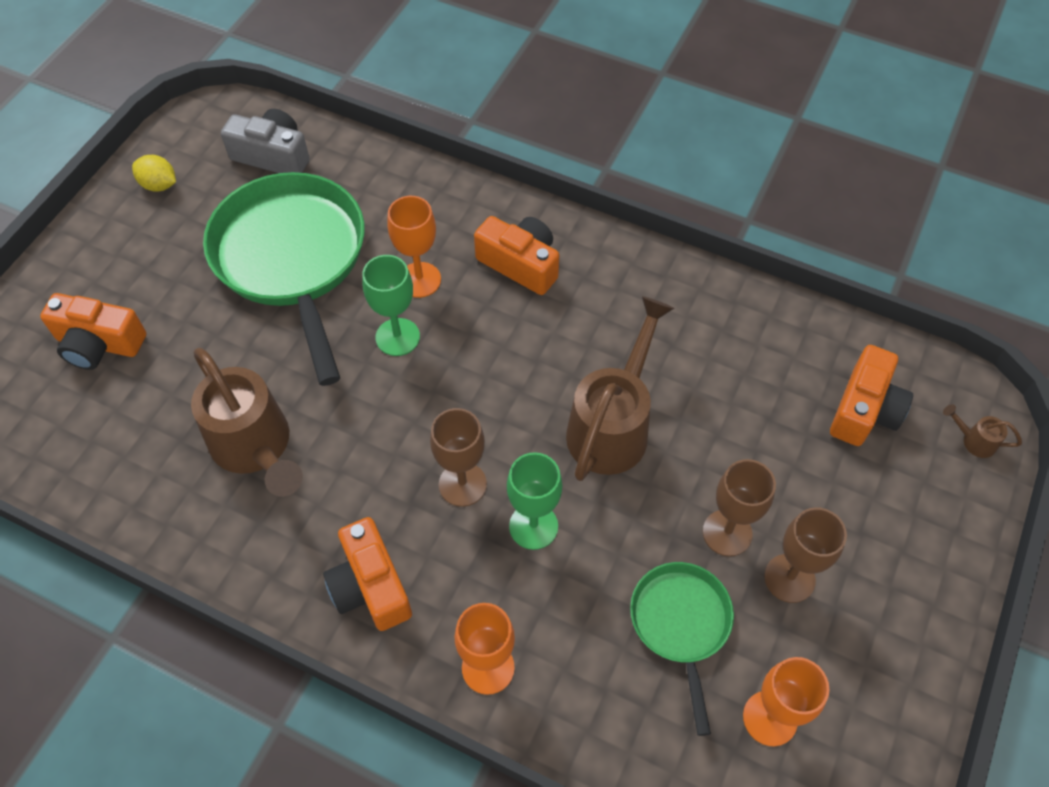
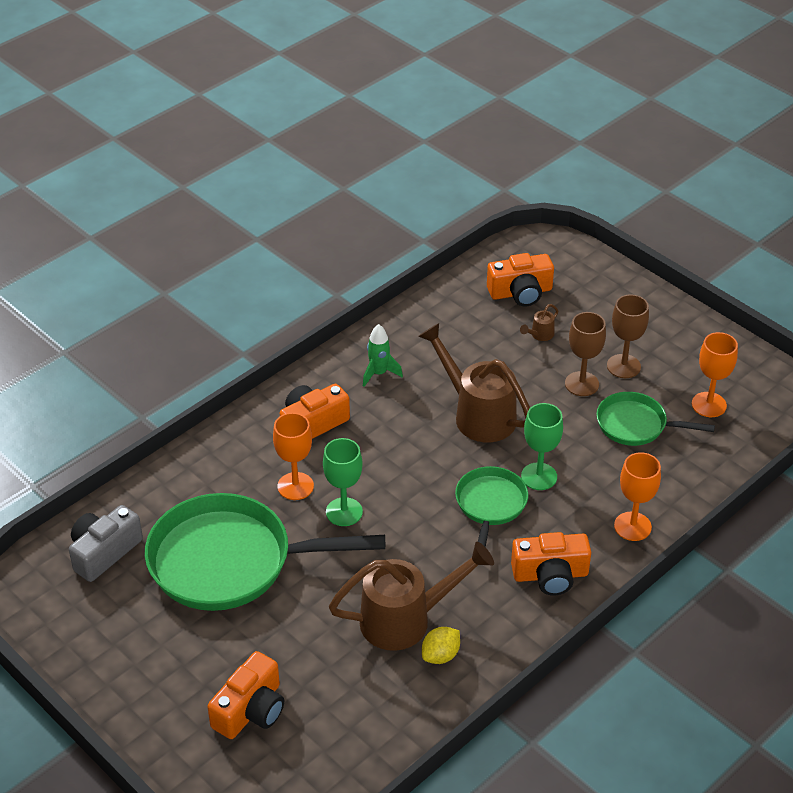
camera: 70 degrees left, 15 degrees down
(159, 185) = (89, 640): yellow lemon -> yellow lemon (440, 655)
(462, 484) = (490, 505): brown goblet -> green pan
(632, 301) = (379, 373): none -> green rocket
(864, 410) = (520, 292): orange camera -> orange camera turned 120 degrees clockwise
(974, 441) = (564, 254): brown watering can -> brown watering can (540, 335)

